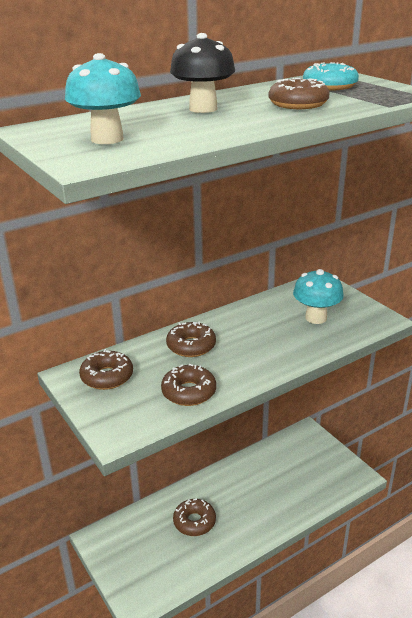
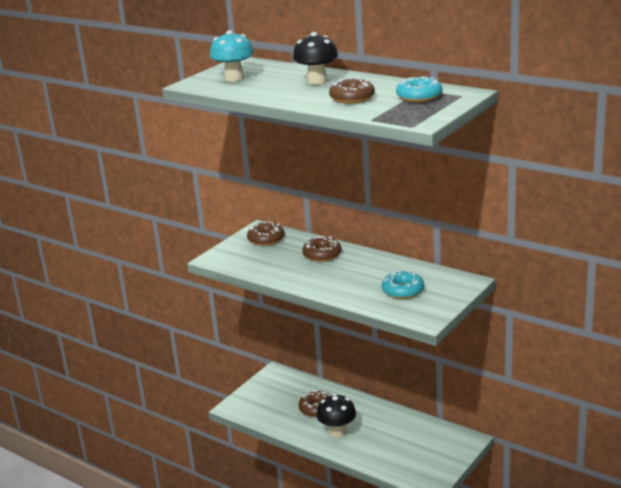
camera: 70 degrees right, 5 degrees down
(189, 392) = (268, 268): brown donut -> none
(246, 517) = (337, 432): none -> black mushroom
(316, 318) = (403, 291): turquoise mushroom -> turquoise donut

